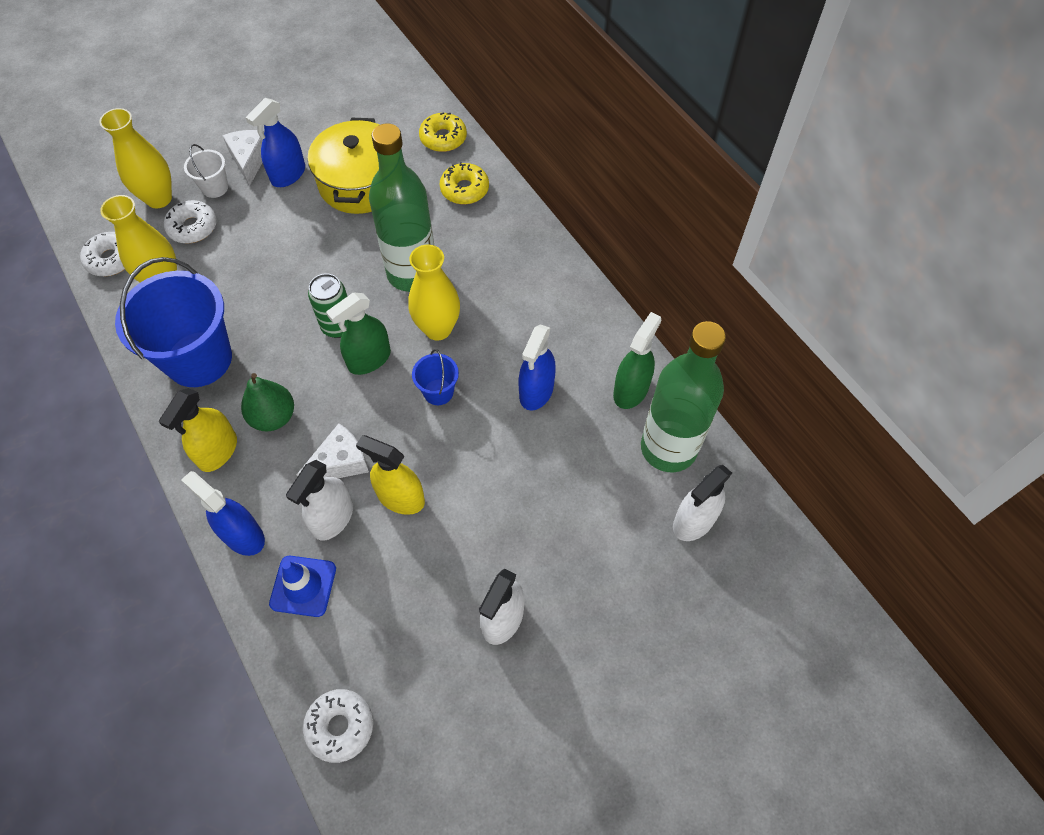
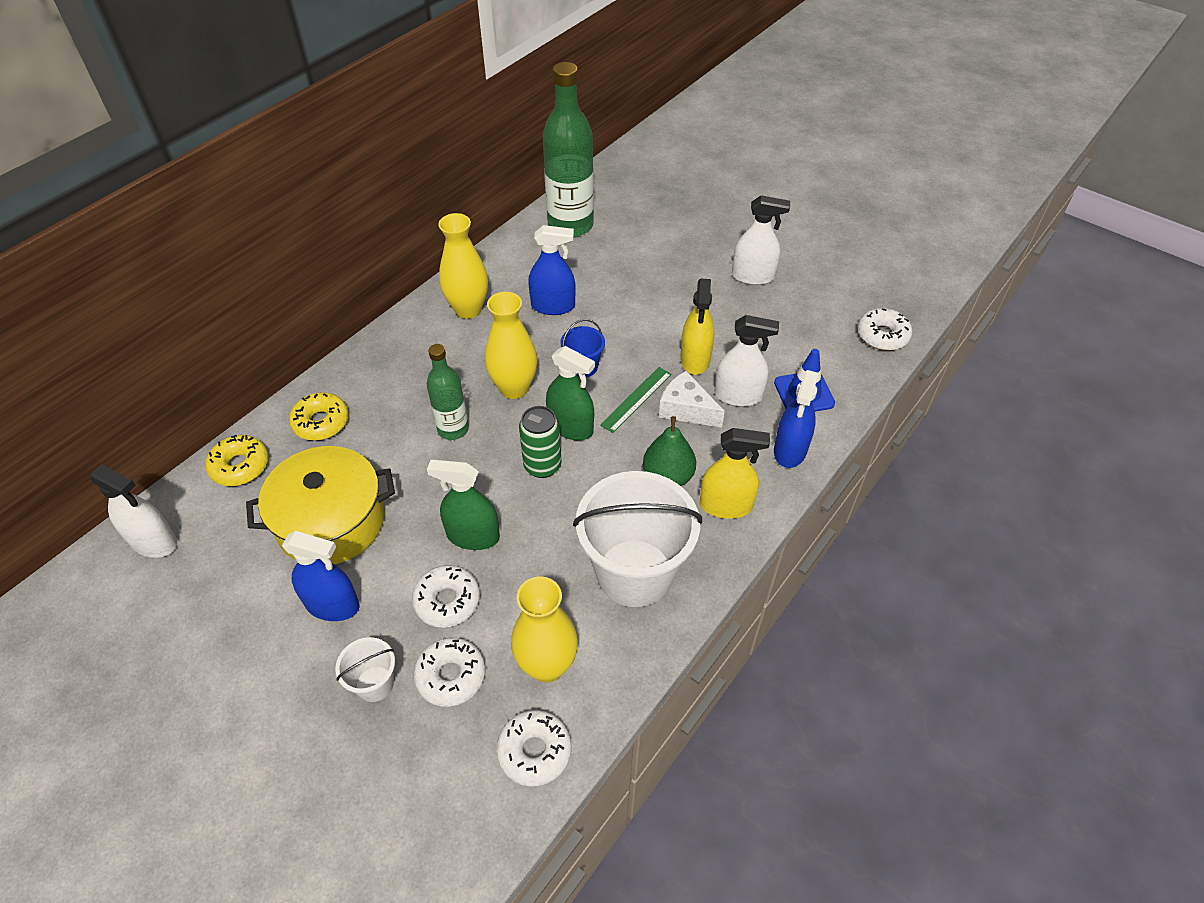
camera: 110 degrees left, 10 degrees down
(159, 198) = (412, 748): yellow vase -> yellow vase (468, 309)
(199, 359) = (634, 572): blue bucket -> white bucket
(249, 160) = (314, 664): white cheese -> none
(251, 237) = (447, 601): none -> white donut
(375, 424) = (636, 399): none -> green ruler
(412, 273) = (453, 429): green bottle -> green bottle, size x0.56
(631, 390) = (527, 254): green spray bottle -> green spray bottle (473, 536)
(694, 521) = (623, 204): white spray bottle -> white spray bottle (154, 542)

